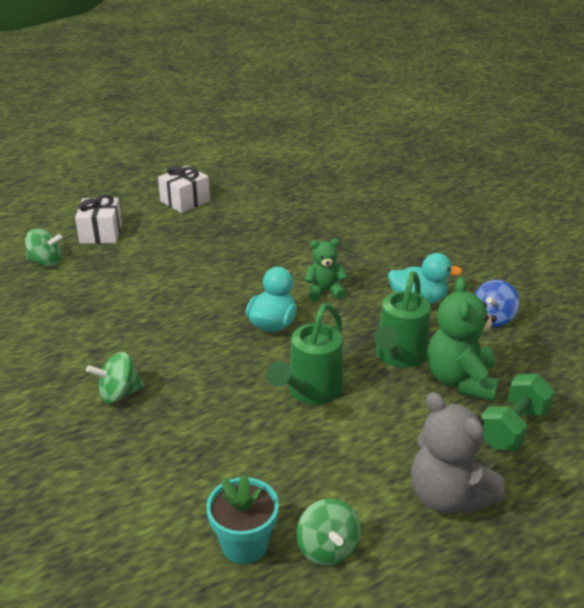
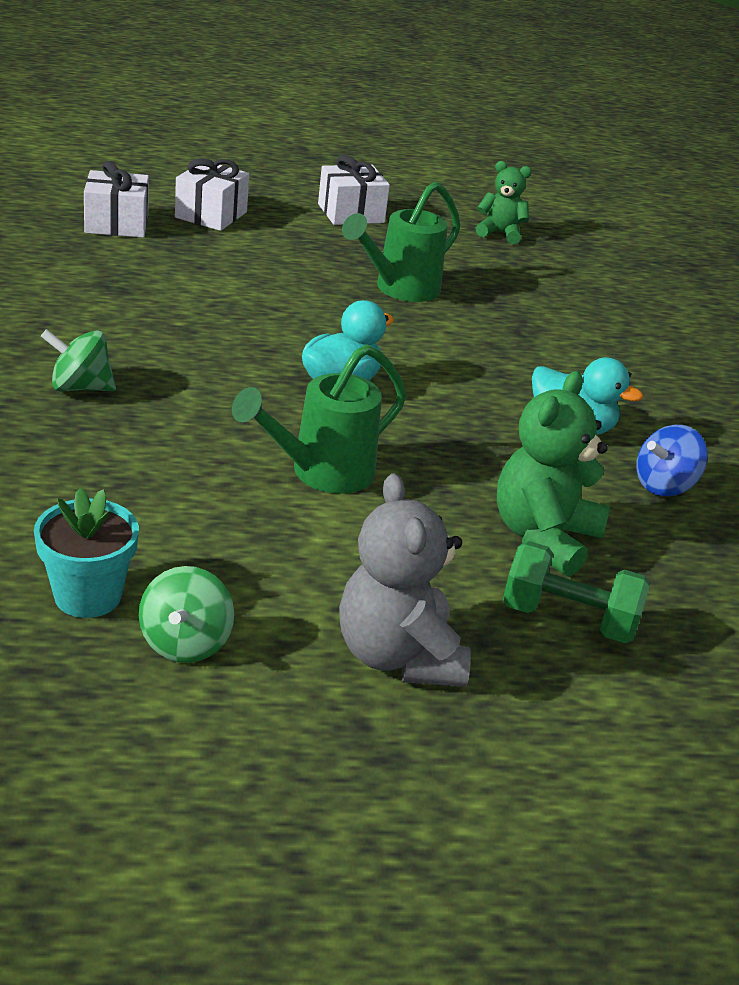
camera: 20 degrees right, 0 degrees up
(46, 262) = (116, 224): green spinning top -> white gift
(324, 291) = (446, 372): green teddy bear -> green teddy bear (500, 233)
(398, 356) = (480, 479): green watering can -> green watering can (400, 289)
(513, 428) = (568, 619): green dumbbell -> green dumbbell turned 45 degrees clockwise

